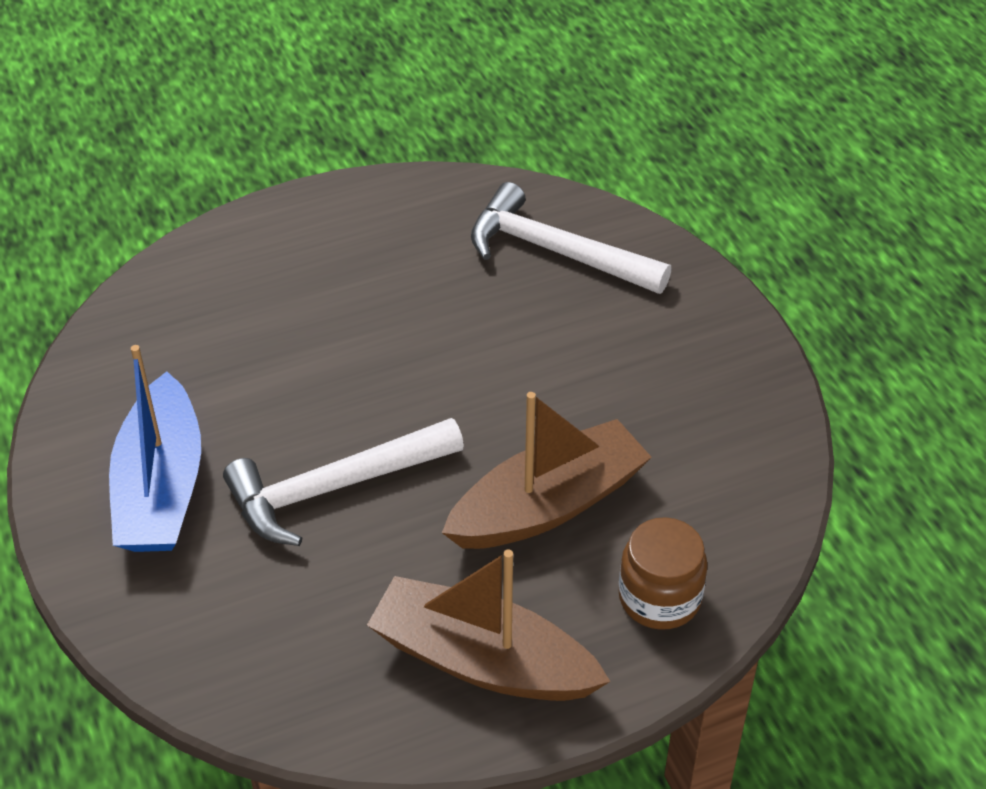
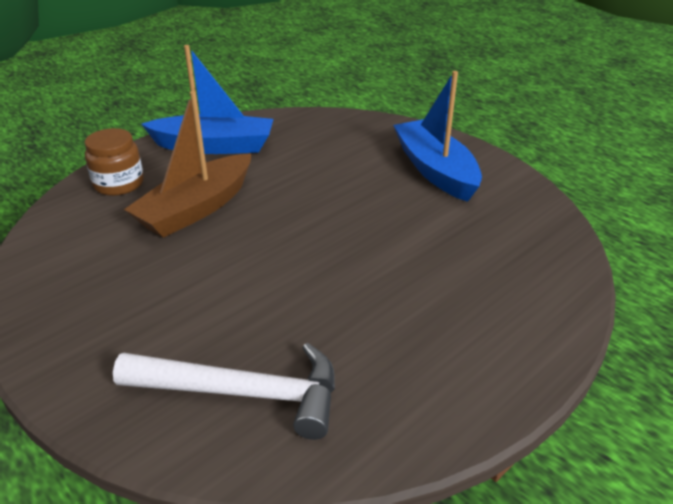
camera: 160 degrees right, 10 degrees down
(334, 488) = (335, 189): white hammer -> none
(483, 661) = (214, 146): brown boat -> blue boat

